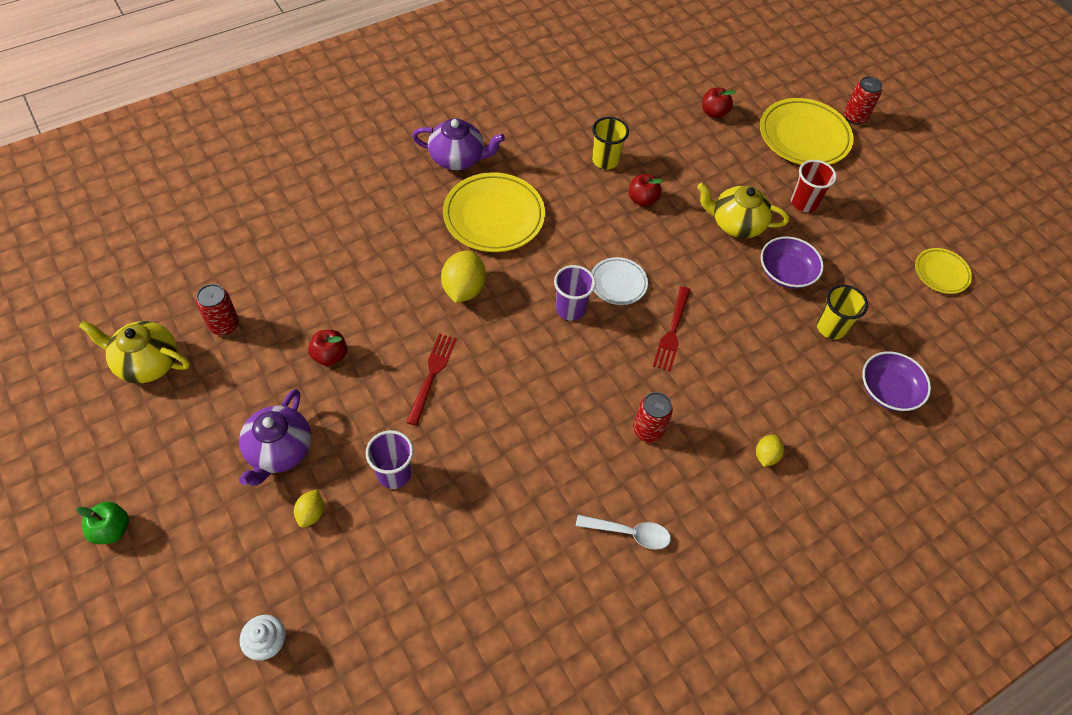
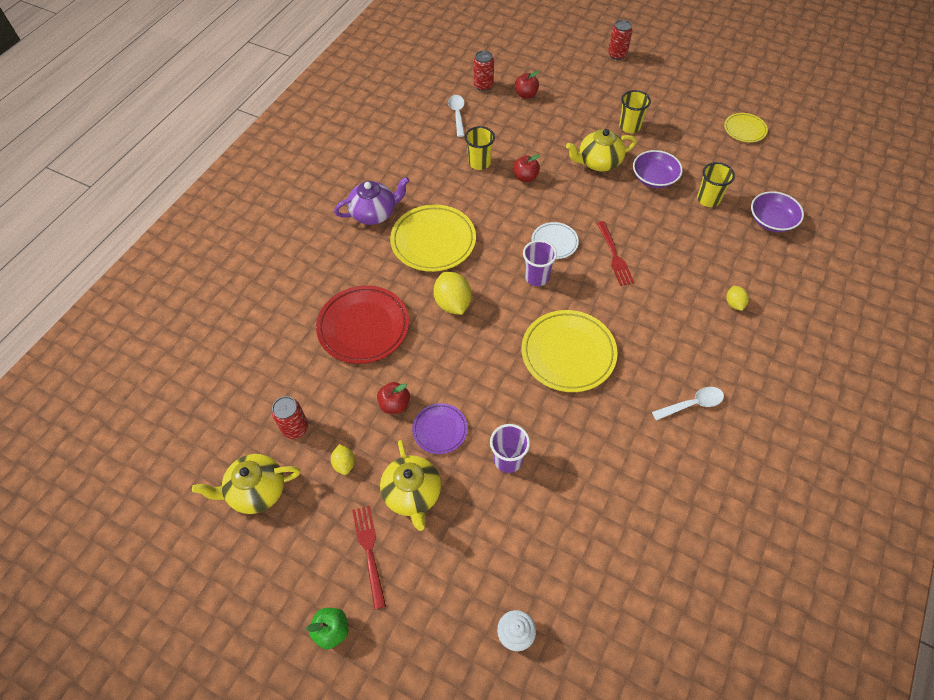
camera: 25 degrees left, 0 degrees up
(279, 451) = (412, 494): purple teapot -> yellow teapot
(311, 513) = (472, 524): yellow lemon -> yellow lemon (344, 464)
(352, 405) = (440, 430): none -> purple plate
(360, 265) = (363, 327): none -> red plate
(432, 375) = (479, 376): red fork -> red fork (369, 551)
(622, 99) = (457, 114): none -> white spoon
(648, 430) = (650, 330): red can -> red can (483, 86)
(804, 136) = (596, 83): yellow plate -> yellow plate (568, 353)
(804, 203) = (629, 127): red cup -> yellow cup

